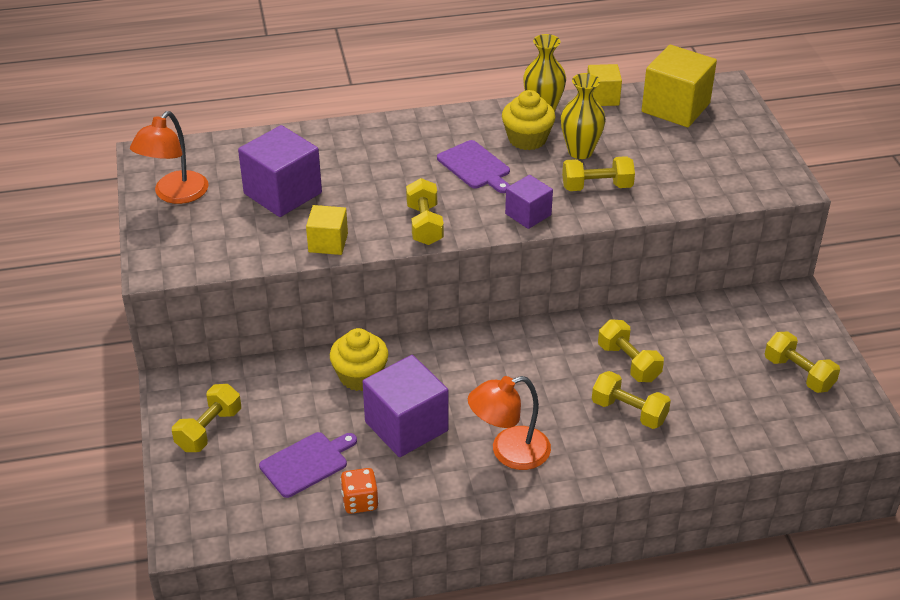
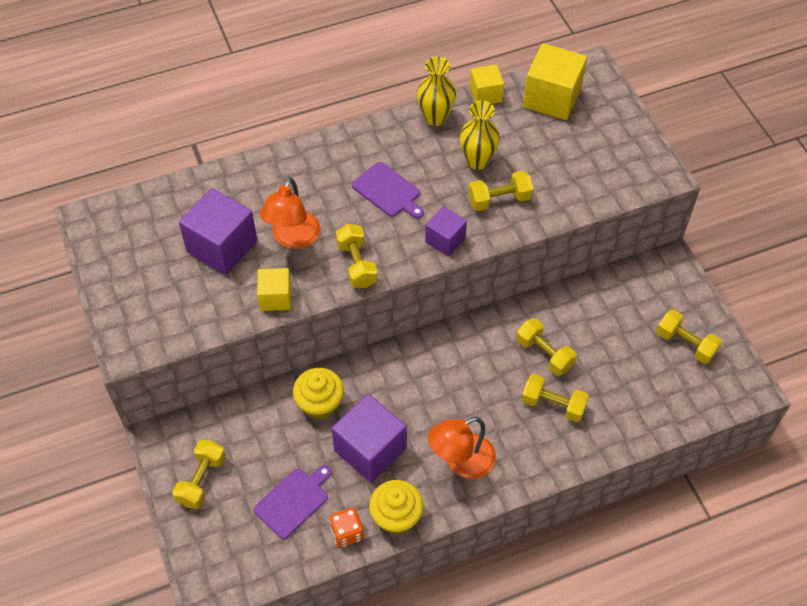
camera: 10 degrees left, 15 degrees up
(175, 195) = (124, 262): orange lamp -> orange lamp (293, 238)
(527, 139) = (428, 152): yellow cupcake -> yellow cupcake (396, 516)

